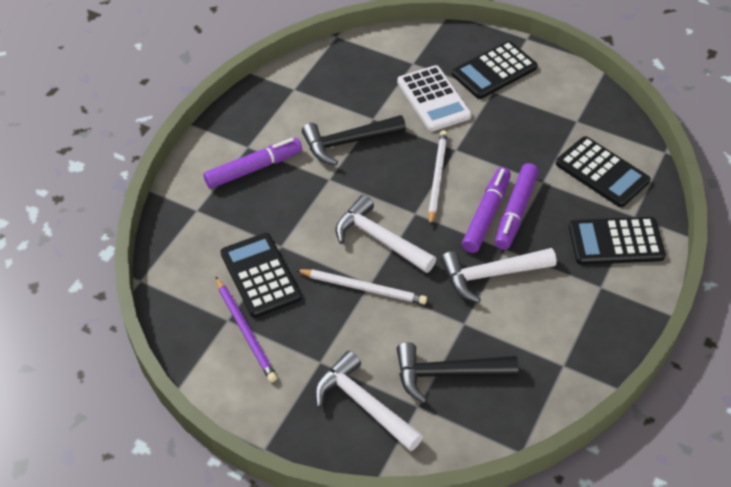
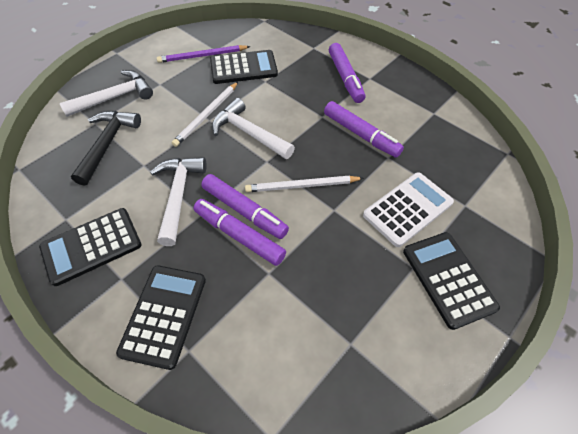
camera: 105 degrees right, 5 degrees up
(347, 142) = (361, 134): black hammer -> purple marker
(379, 239) = (248, 133): white hammer -> white hammer turned 105 degrees counterclockwise
(433, 99) = (408, 209): white calculator -> white calculator turned 150 degrees clockwise
(437, 178) = (302, 186): white pencil -> white pencil turned 150 degrees clockwise
(602, 172) = (262, 340): black calculator -> black calculator (91, 246)

